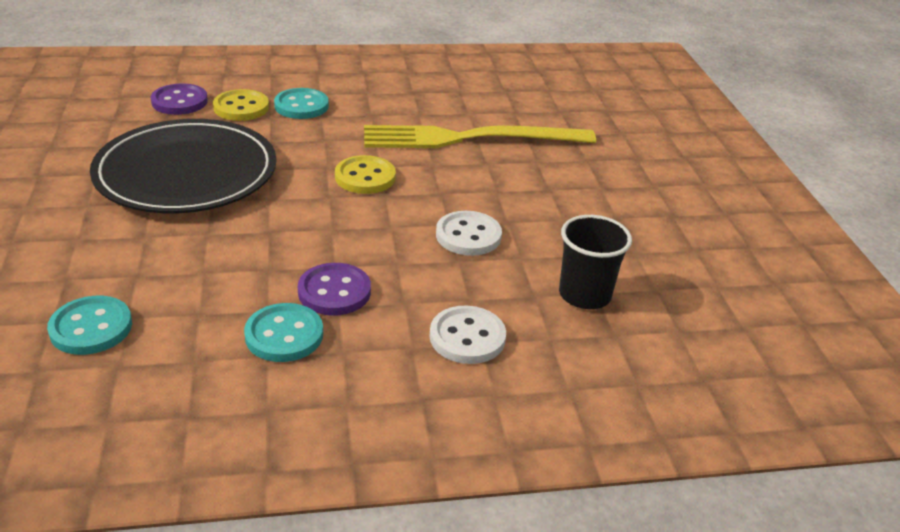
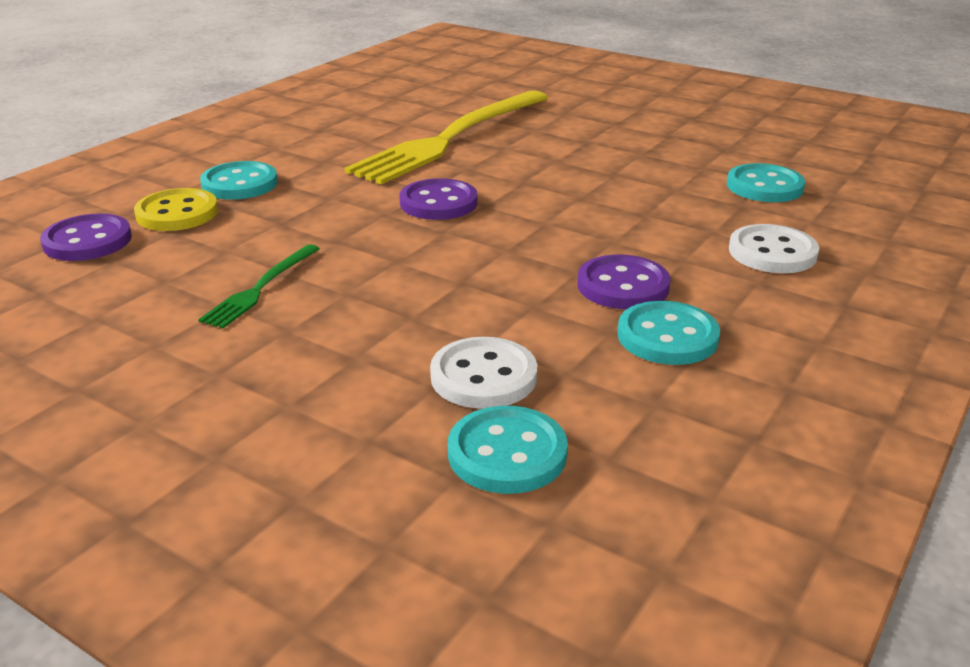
camera: 45 degrees left, 5 degrees down
(186, 173) = (261, 288): black plate -> green fork
(365, 177) = (438, 203): yellow button -> purple button
(468, 236) = (613, 196): white button -> white button (483, 376)
(584, 295) = (764, 186): black cup -> turquoise button

